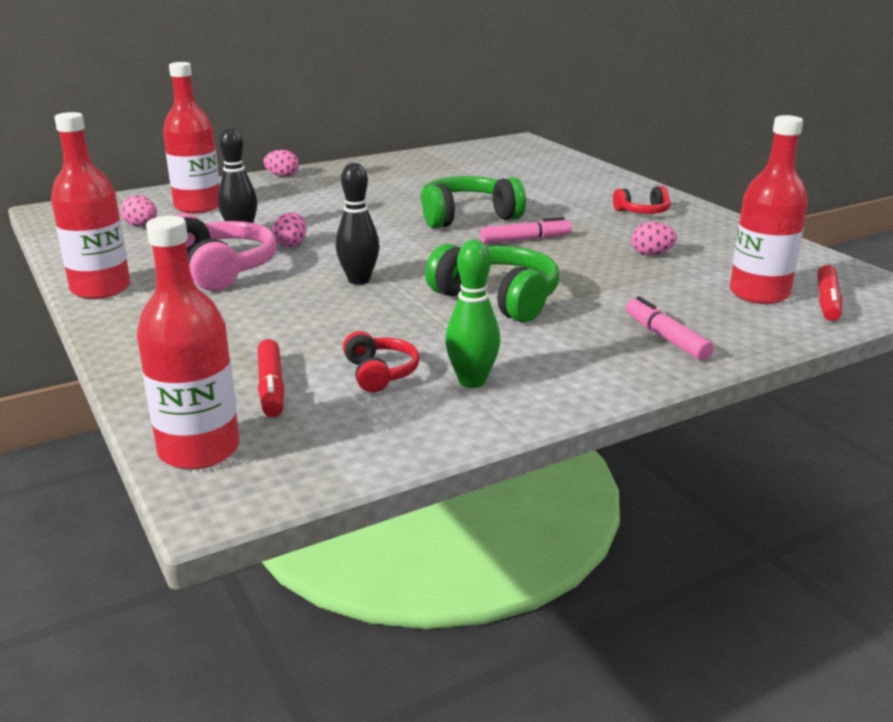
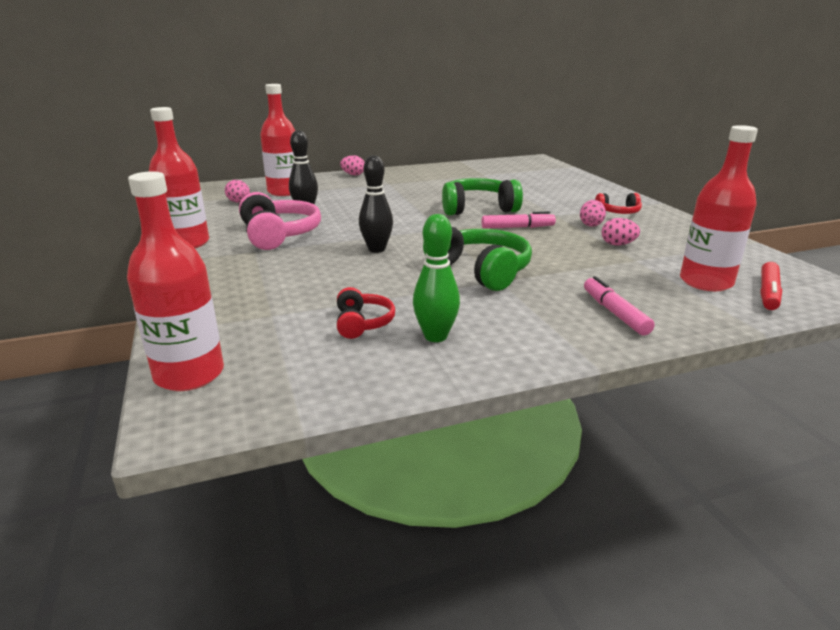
camera: 10 degrees right, 0 degrees up
(271, 387) = (272, 327): red marker -> none
(291, 245) = (338, 221): pink egg -> pink egg (591, 224)

